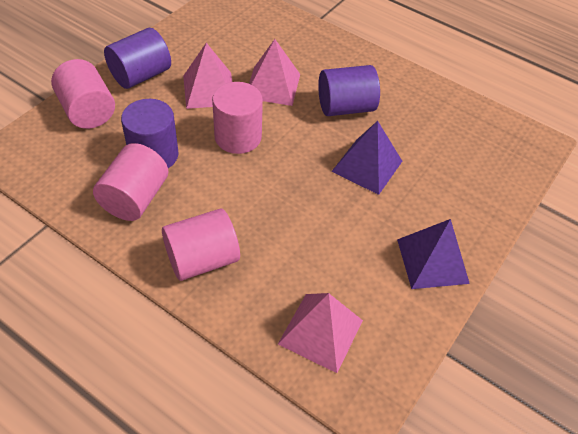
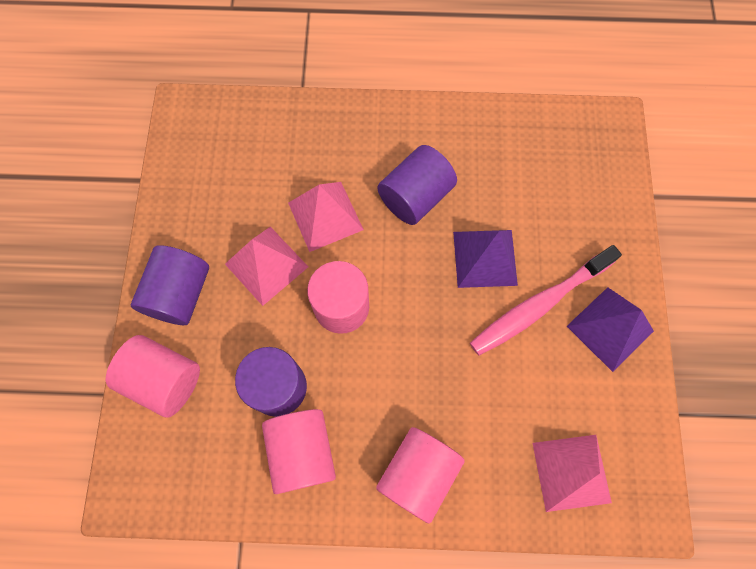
camera: 30 degrees left, 20 degrees up
(386, 215) = (539, 305): none -> pink toothbrush

